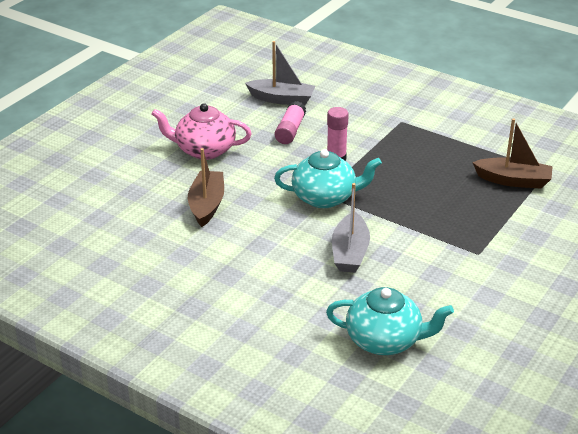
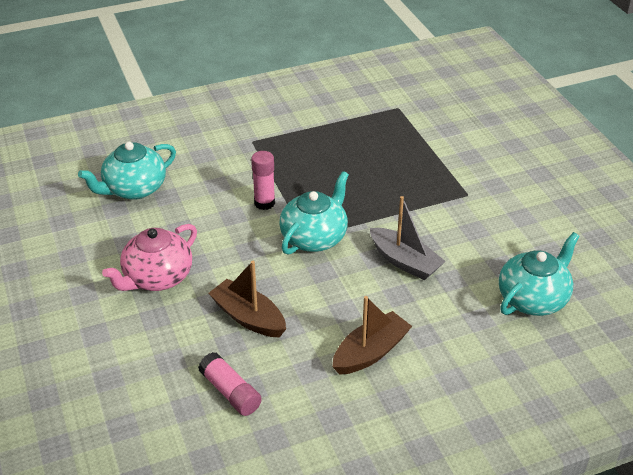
camera: 55 degrees left, 5 degrees up
(282, 99) = (134, 189): grey boat -> turquoise teapot
(290, 130) = (191, 208): pink glue stick -> pink glue stick (230, 392)
(513, 180) = (394, 129): brown boat -> brown boat (370, 352)

